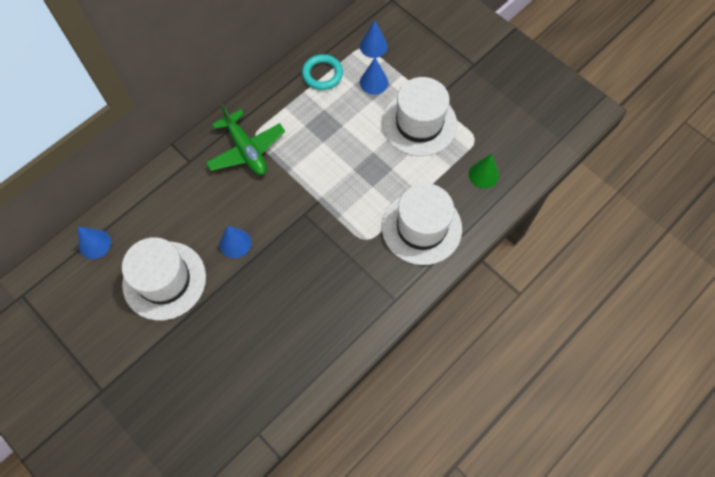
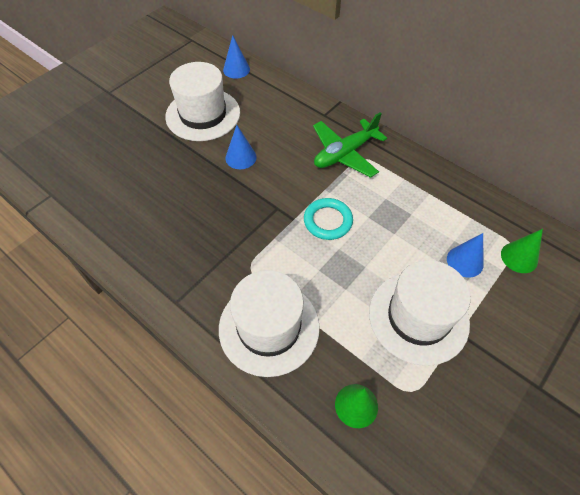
camera: 85 degrees right, 10 degrees down
(322, 74) = (458, 208): turquoise ring -> turquoise ring (328, 221)
(373, 46) = (519, 257): blue cone -> green cone

